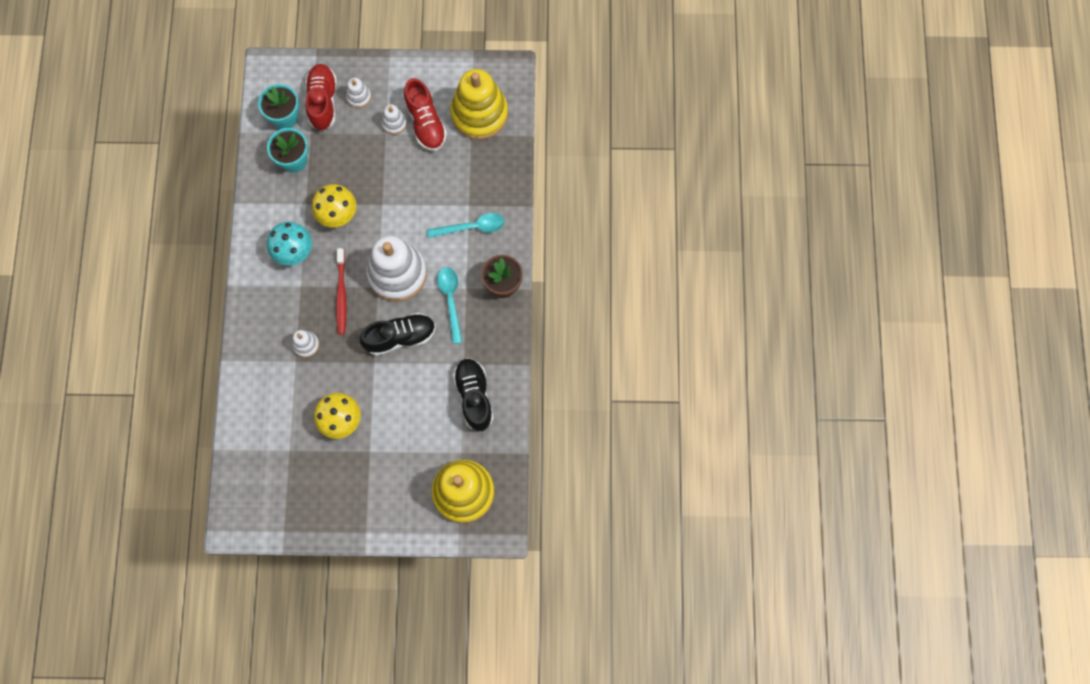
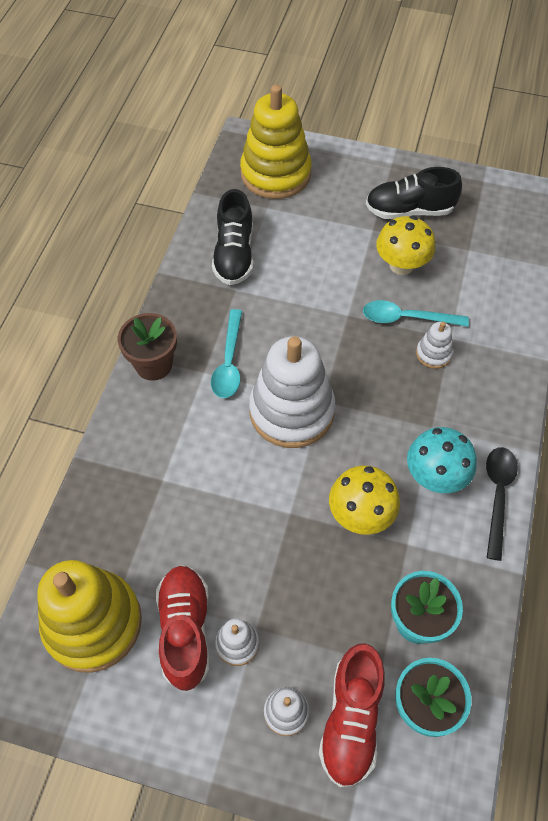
camera: 165 degrees left, 15 degrees down
(252, 248) = (497, 496): none -> black spoon
(341, 295) = (375, 402): red toothbrush -> none
(400, 337) = (307, 335): black shoe -> black shoe (409, 210)
(471, 227) = (169, 448): turquoise spoon -> turquoise spoon (406, 318)

